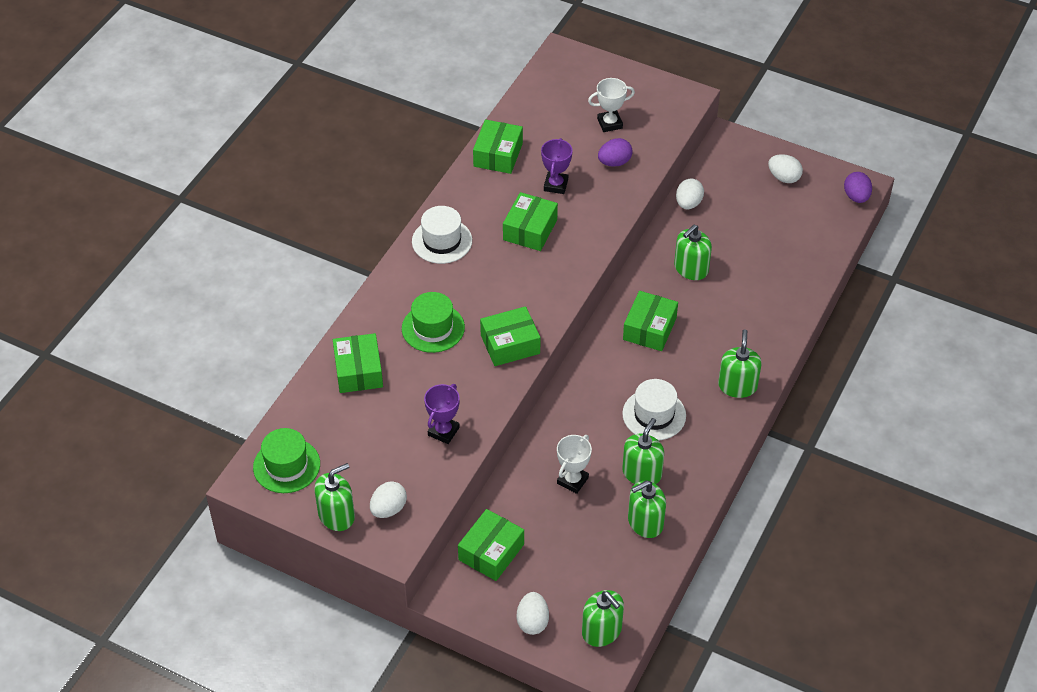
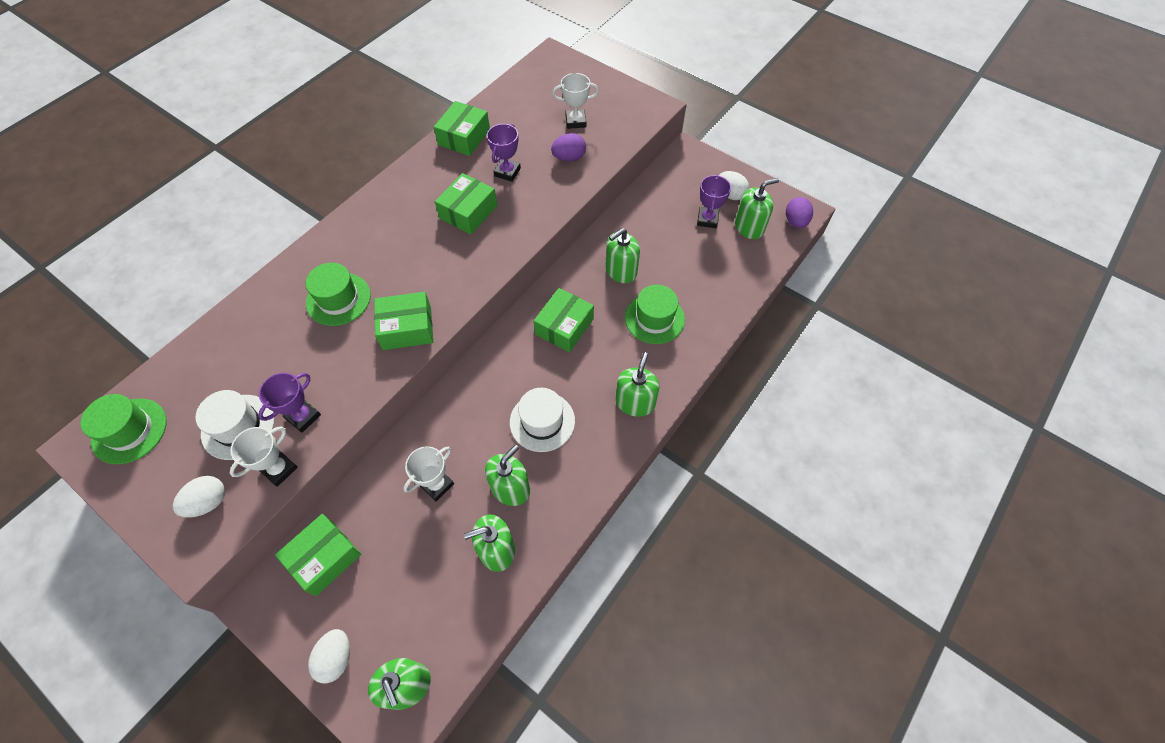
camera: 10 degrees right, 10 degrees up
(336, 515) = (152, 500): green soap dispenser -> green soap dispenser (749, 227)
(358, 371) = (247, 334): green box -> none
(440, 475) = (279, 469): none -> white trophy
(442, 241) = (382, 212): white hat -> white hat (238, 427)
(688, 203) = (635, 207): white egg -> none
(736, 309) = (654, 318): none -> green hat
(766, 206) = (707, 219): none -> purple trophy

